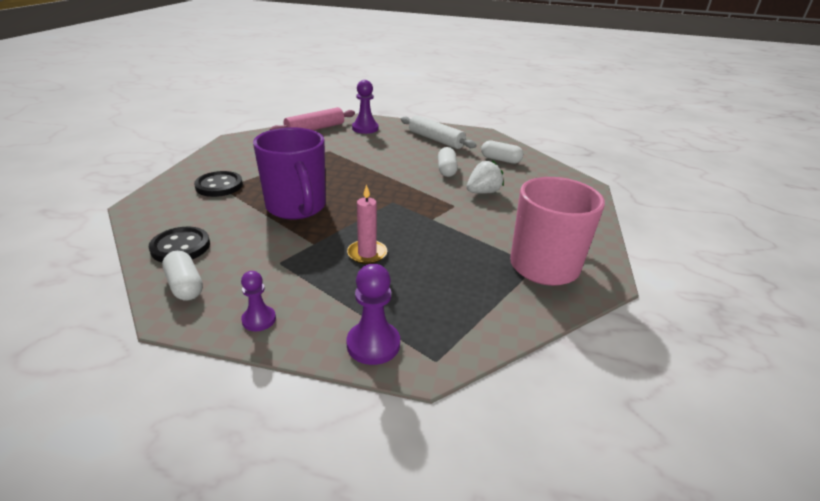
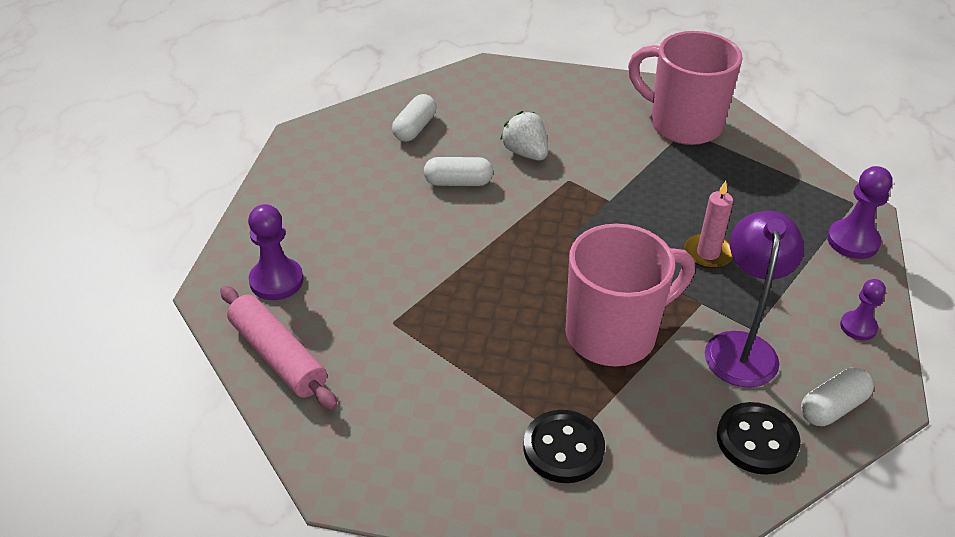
camera: 90 degrees left, 10 degrees up
(264, 254) = (741, 347): none -> purple lamp
(297, 207) = (614, 334): purple mug -> pink mug
(436, 140) = (334, 190): white rolling pin -> none

